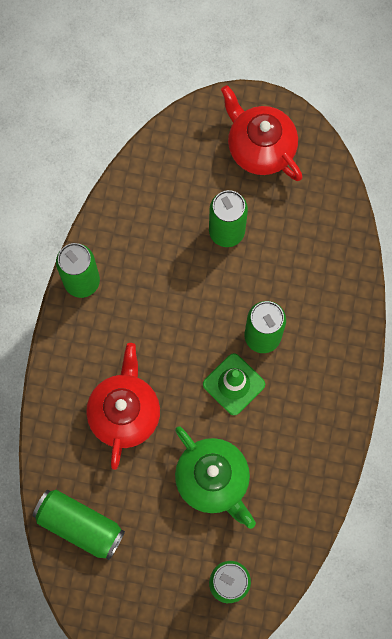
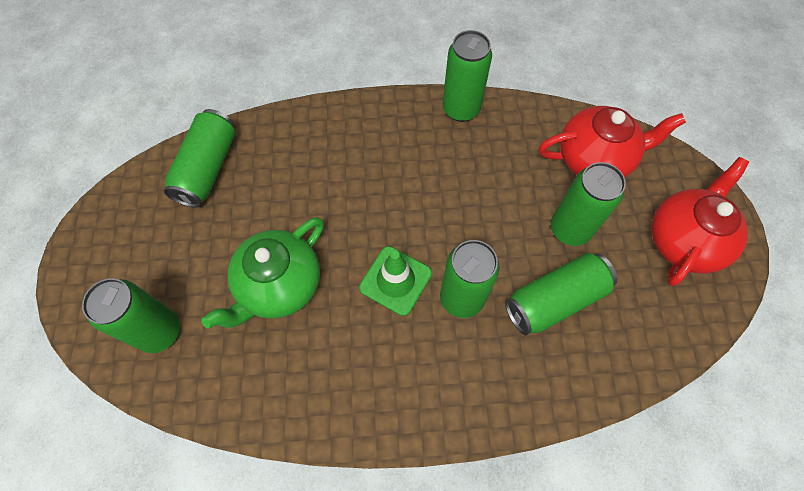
camera: 75 degrees right, 10 degrees down
(124, 412) = (335, 179): red teapot -> red teapot (595, 159)
(282, 266) = (555, 300): none -> green can

